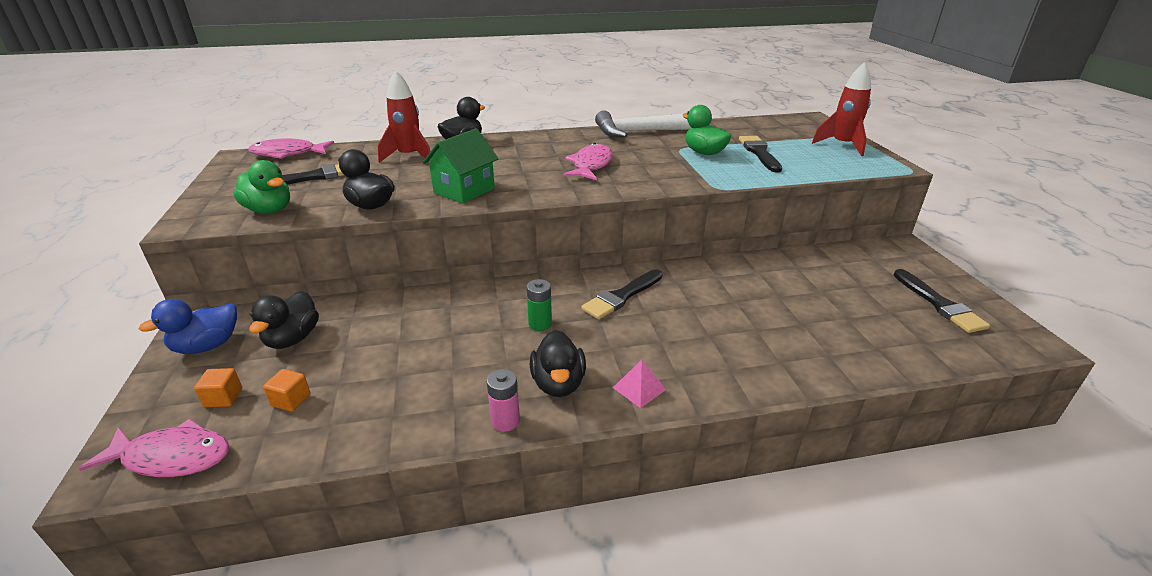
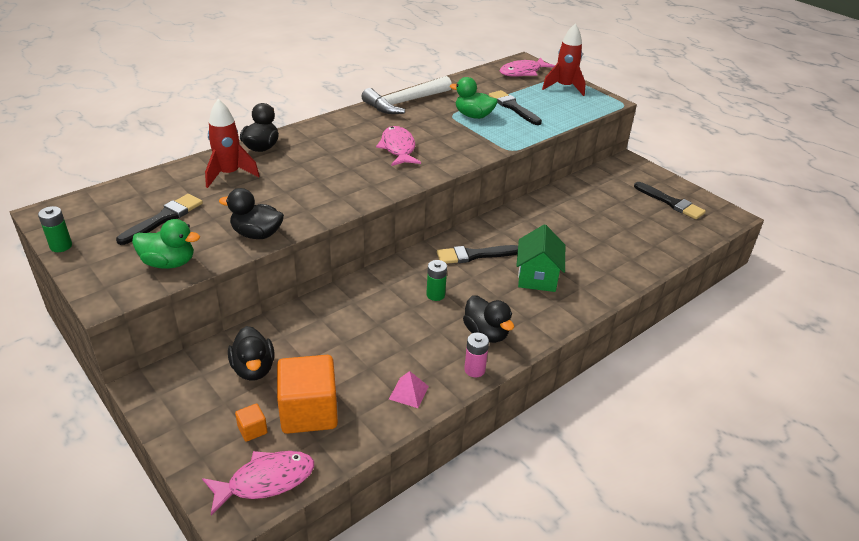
camera: 30 degrees left, 5 degrees up
(207, 346) = (185, 399): blue duck -> none
(214, 179) = (61, 246): none -> green battery
(288, 154) = (98, 198): pink fish -> pink fish (523, 72)
(291, 400) = (309, 412): orange cube -> orange cube, size x2.34
(464, 190) = (321, 199): green house -> green house (537, 277)
(622, 296) = (474, 255): black brush -> black brush turned 60 degrees clockwise
(639, 388) = (538, 319): pink pyramid -> pink pyramid (409, 392)

